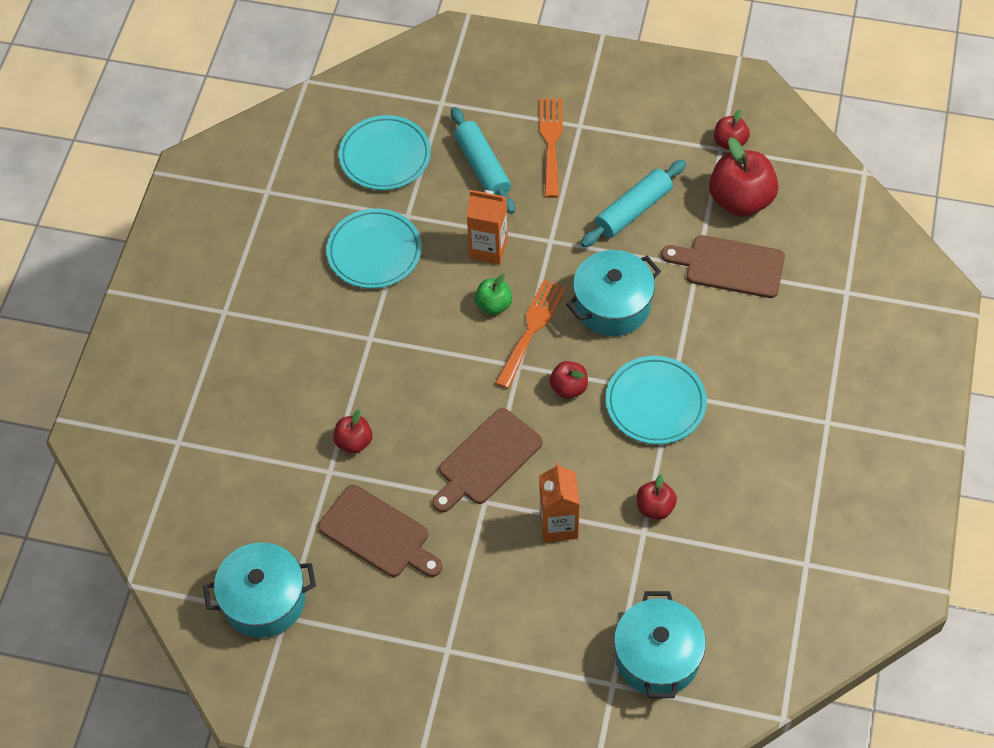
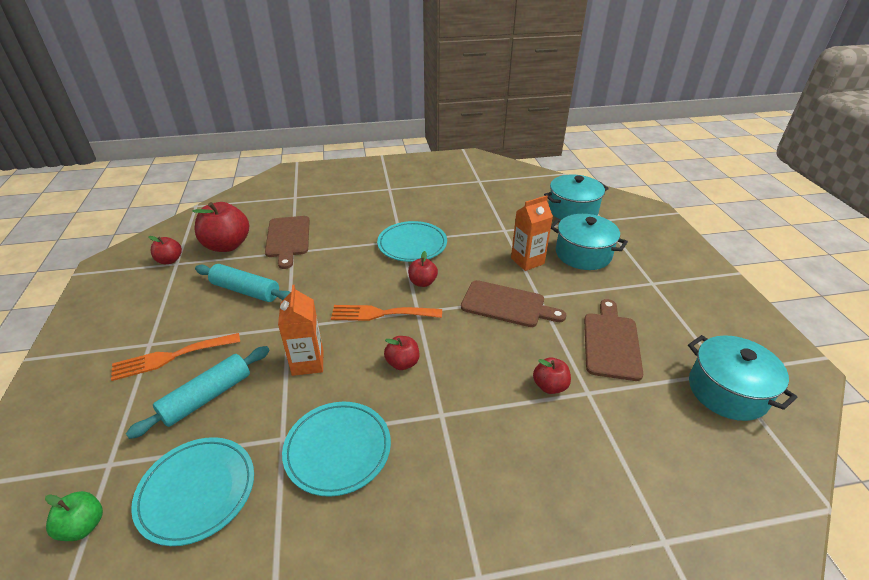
camera: 115 degrees left, 20 degrees down
(493, 305) = (367, 341): green apple -> green apple (83, 526)
(612, 305) = (341, 280): turquoise pot -> turquoise pot (583, 254)
(655, 507) = (485, 229): red apple -> red apple (402, 363)

